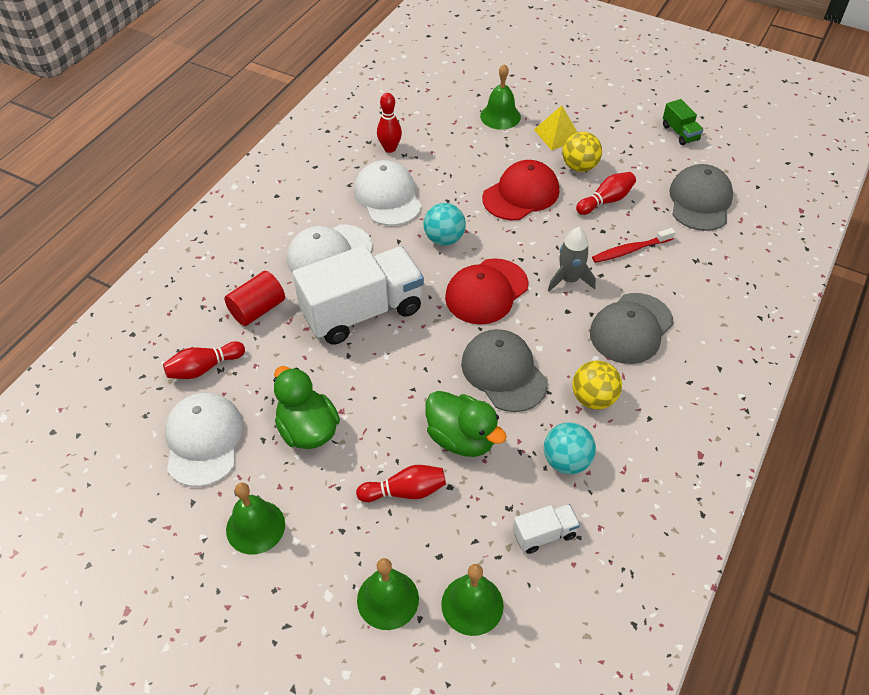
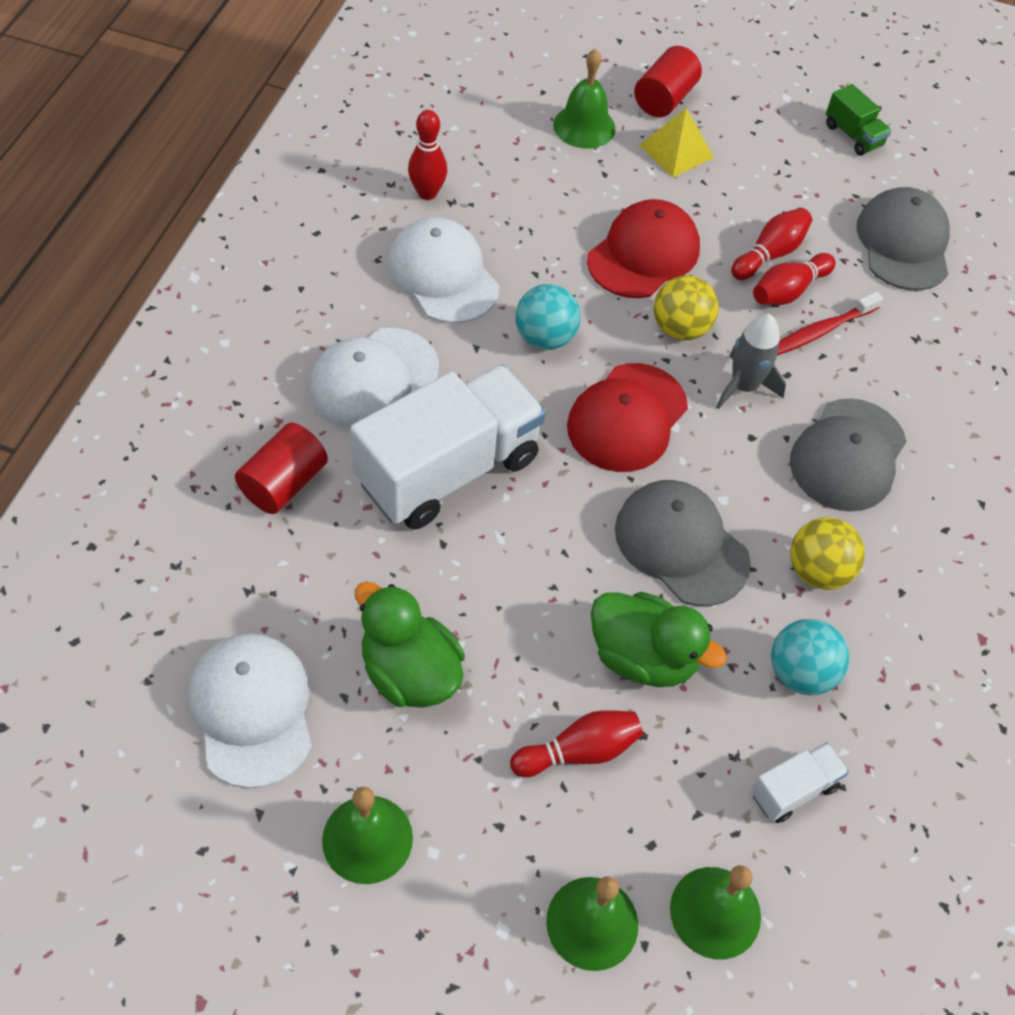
camera: 15 degrees left, 5 degrees up
(204, 368) = (223, 590): red bowling pin -> red bowling pin (788, 291)
(557, 103) = (664, 99): none -> red cylinder
(579, 167) = (719, 202): yellow ball -> yellow ball (680, 328)

